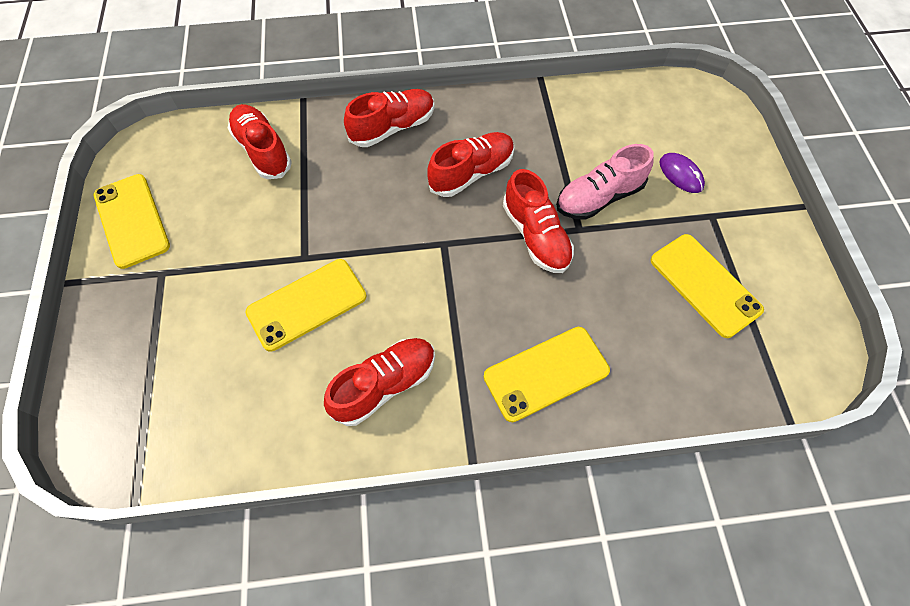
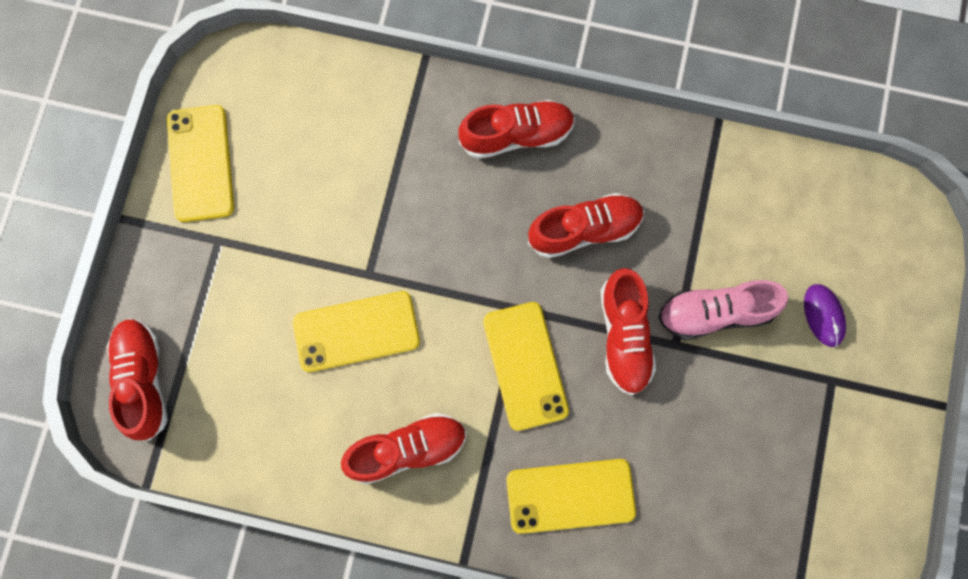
camera: 20 degrees right, 15 degrees up
(262, 150) = (361, 117): red shoe -> red shoe (144, 380)
(705, 285) = (781, 460): yellow phone -> yellow phone (525, 365)

